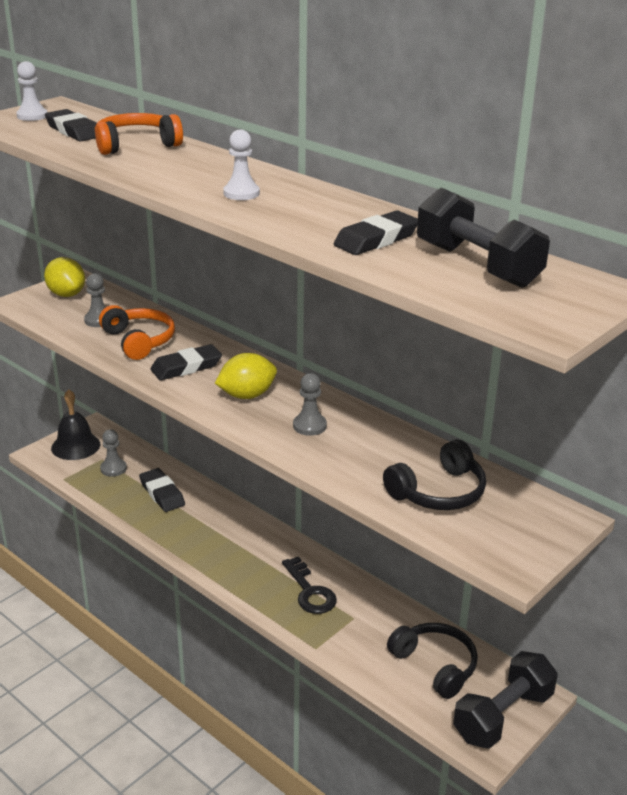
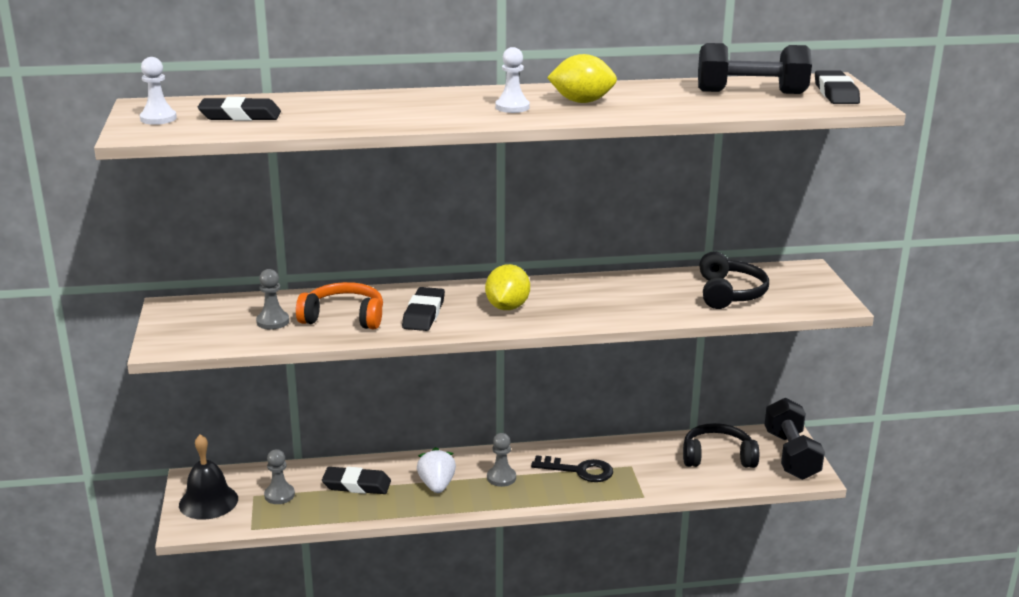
camera: 50 degrees left, 5 degrees down
(66, 294) = (191, 319): yellow lemon -> yellow lemon (582, 101)
(136, 145) = (328, 107): orange headphones -> none
(203, 529) = (437, 485): none -> white strawberry
(309, 426) = (586, 301): grey pawn -> grey pawn (501, 478)
(376, 239) = (668, 100): black eraser -> black eraser (836, 93)

